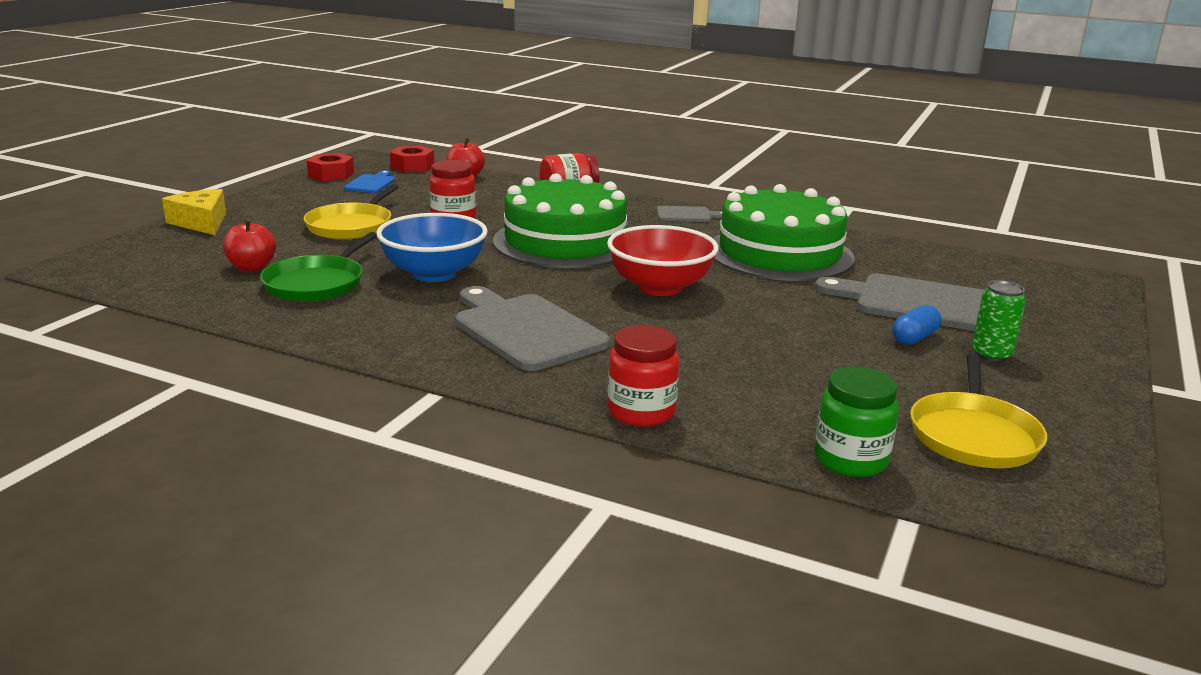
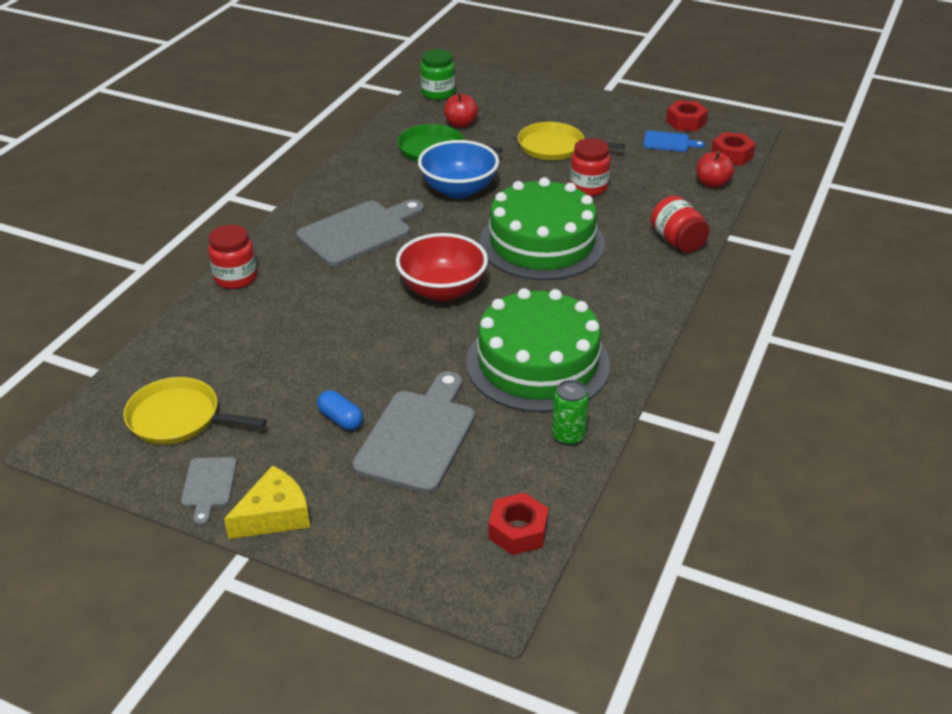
camera: 90 degrees right, 15 degrees up
(201, 222) = (545, 93): yellow cheese -> yellow cheese (274, 515)
(687, 215) = (640, 312): grey cutting board -> grey cutting board (209, 486)
(850, 460) = (161, 356): green jar -> green jar (438, 93)
(991, 354) = (306, 460): green can -> green can (568, 436)
(1011, 270) = (518, 531): none -> red nut

